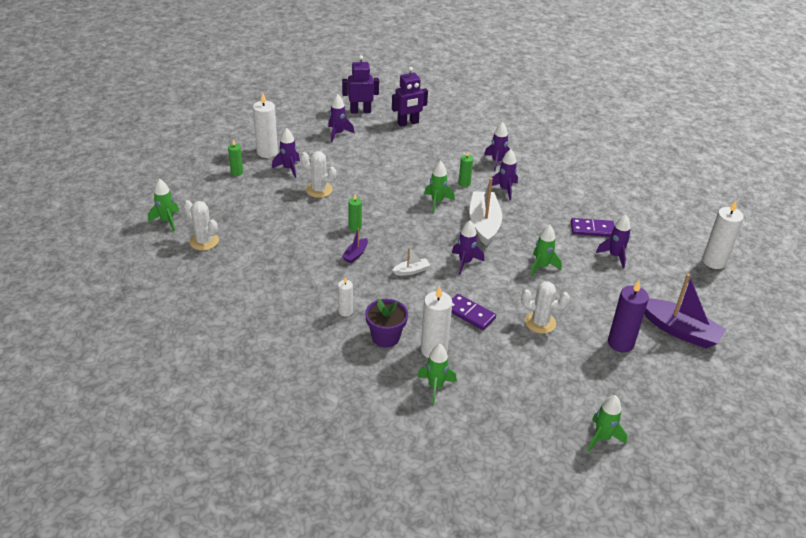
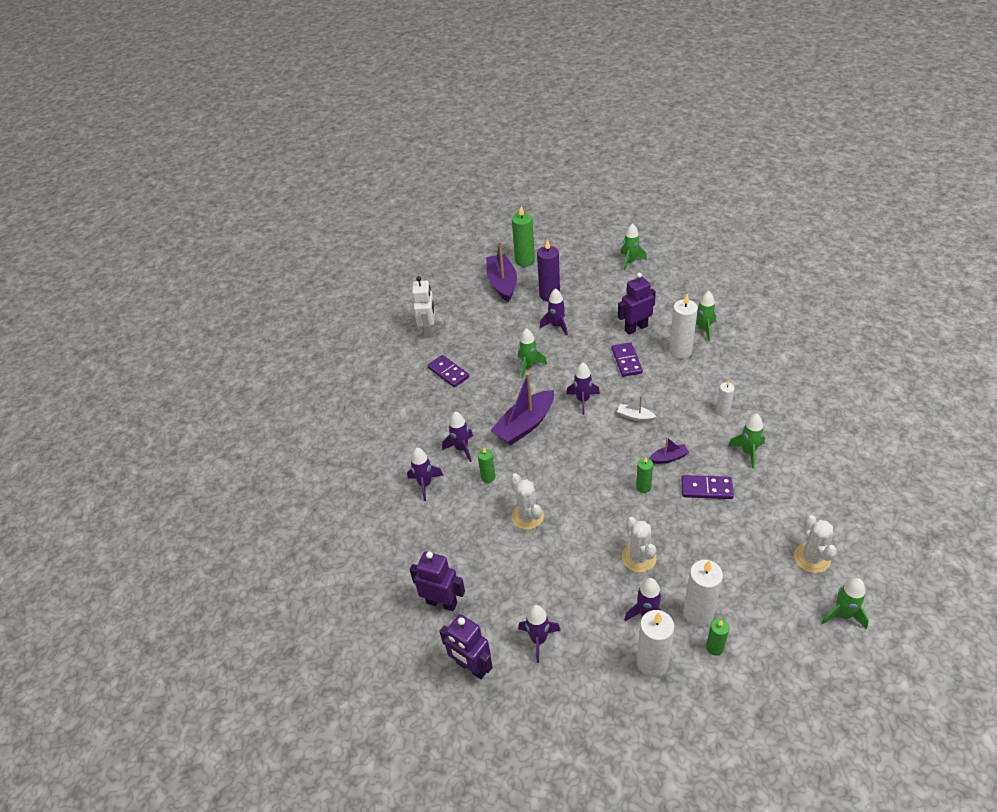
camera: 130 degrees left, 5 degrees up
(309, 248) = (706, 489): none -> purple domino
(385, 337) = (708, 376): purple flower pot -> none
(437, 202) = (537, 471): green rocket -> green rocket (748, 452)
(484, 224) = (525, 425): white boat -> purple boat
(499, 352) = (636, 328): none -> purple robot
(540, 322) = (584, 331): white cactus -> white cactus (527, 516)
(615, 256) = (465, 345): purple rocket -> purple rocket (556, 326)
(662, 252) = (429, 330): none -> white robot
(702, 371) = (524, 261): none -> green candle
(714, 261) = (407, 307): white candle -> white candle (698, 613)

